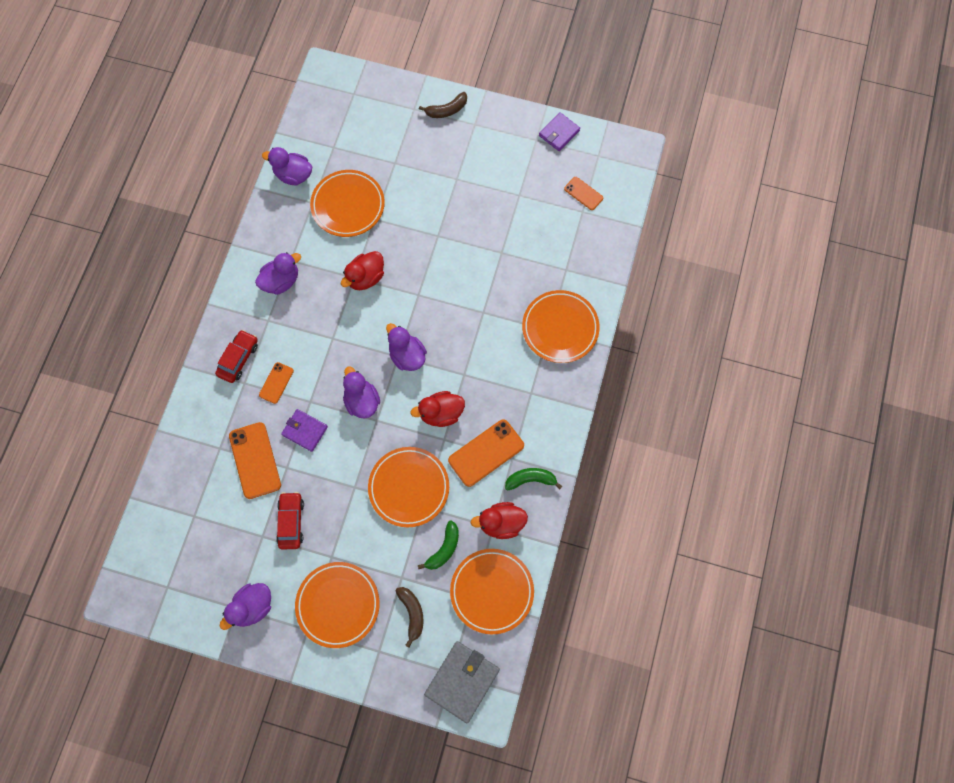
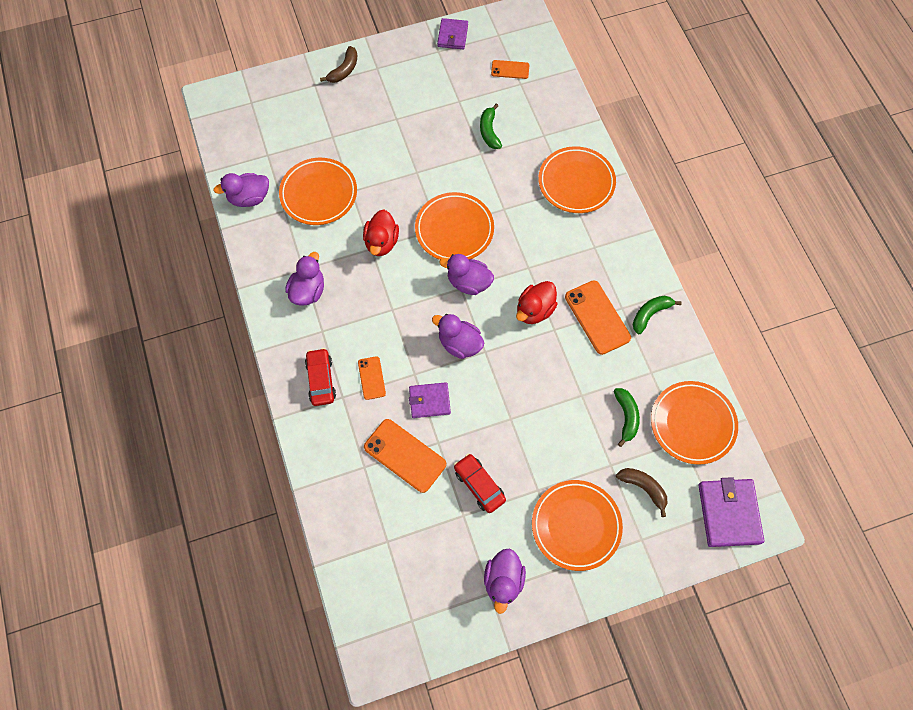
camera: 35 degrees left, 5 degrees down
(409, 487) = (557, 387): orange plate -> orange plate (454, 229)
(462, 681) = (729, 513): grey wallet -> purple wallet
(486, 453) = (597, 317): orange phone -> orange phone turned 45 degrees counterclockwise
(501, 523) = (655, 364): red duck -> none
(523, 238) = (489, 131): none -> green banana

